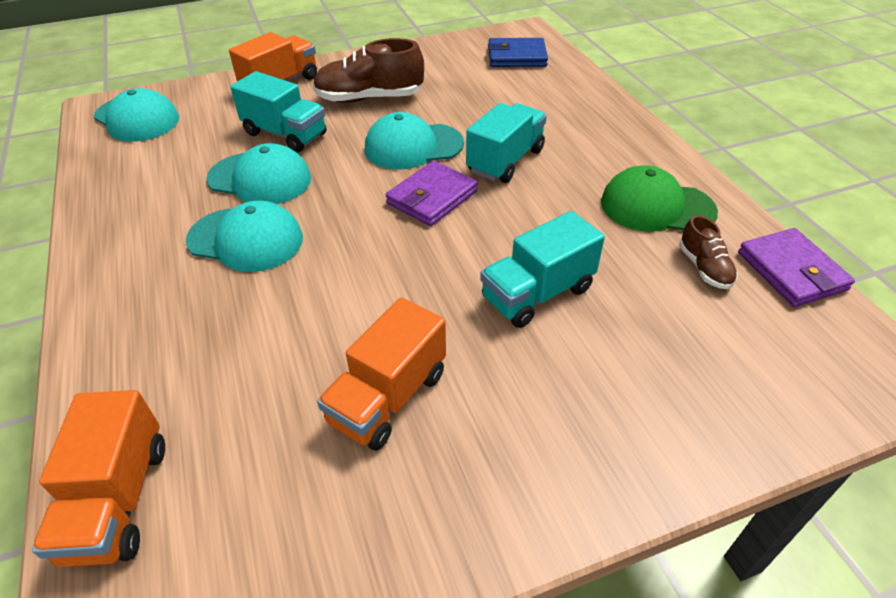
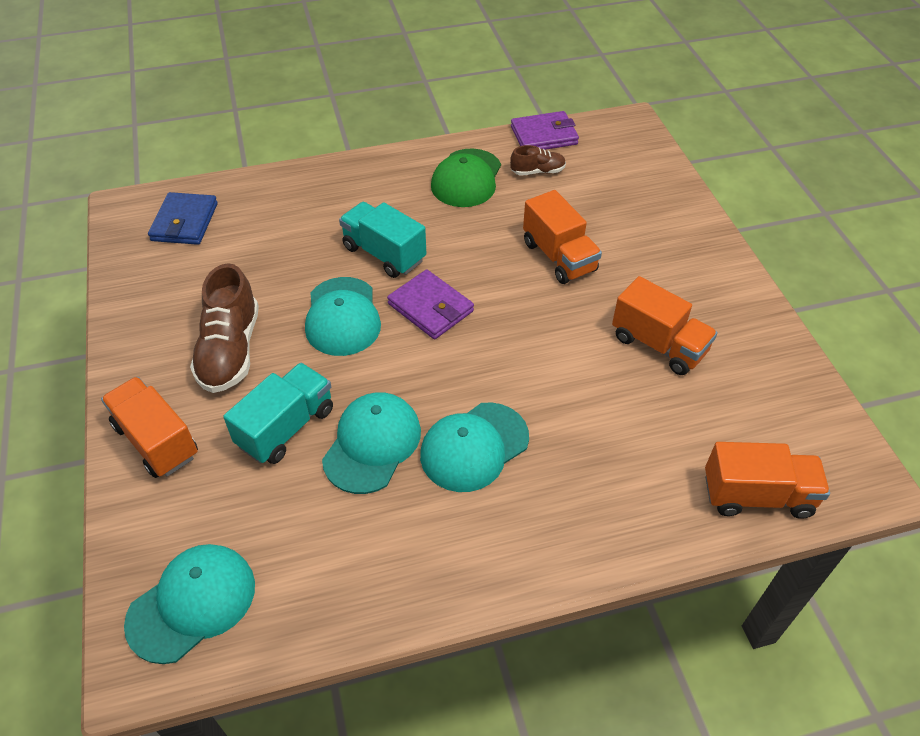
camera: 85 degrees left, 5 degrees up
(246, 239) = (474, 447): turquoise cap -> turquoise cap turned 150 degrees counterclockwise
(537, 293) = (559, 257): turquoise truck -> orange truck

